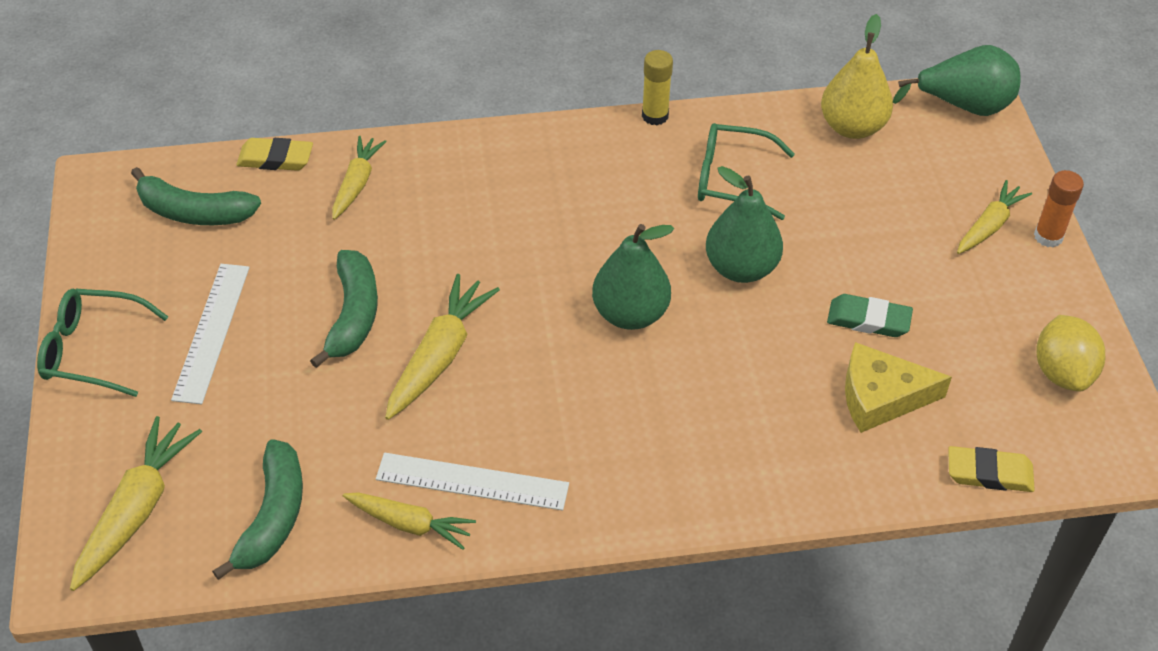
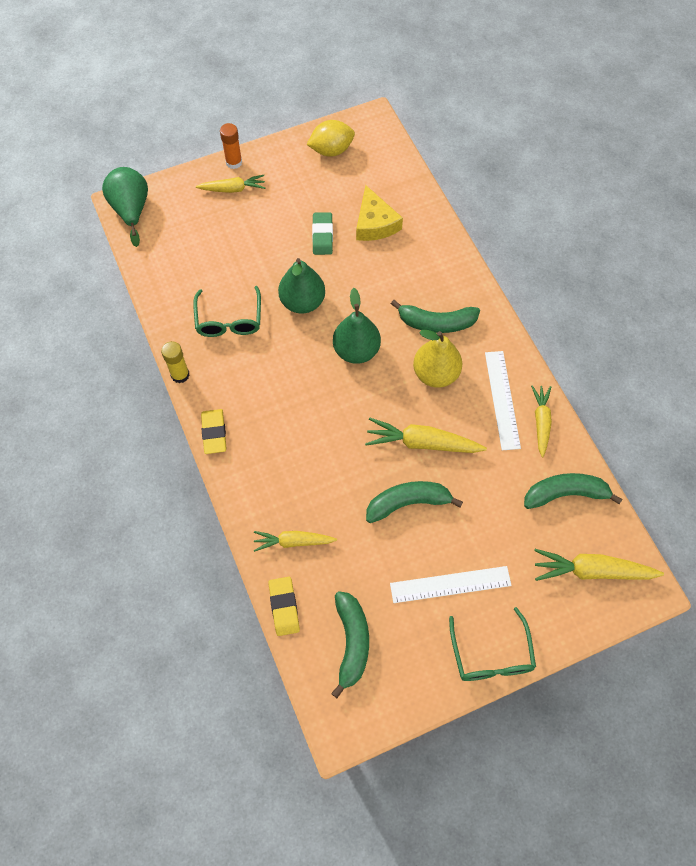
camera: 105 degrees left, 15 degrees up
(649, 431) = (436, 323): none -> green banana
(852, 127) = (165, 264): yellow pear -> yellow pear (435, 374)
(989, 226) = (233, 189): yellow carrot -> yellow carrot turned 150 degrees clockwise
(989, 473) = (407, 174): yellow eraser -> yellow eraser (214, 433)

